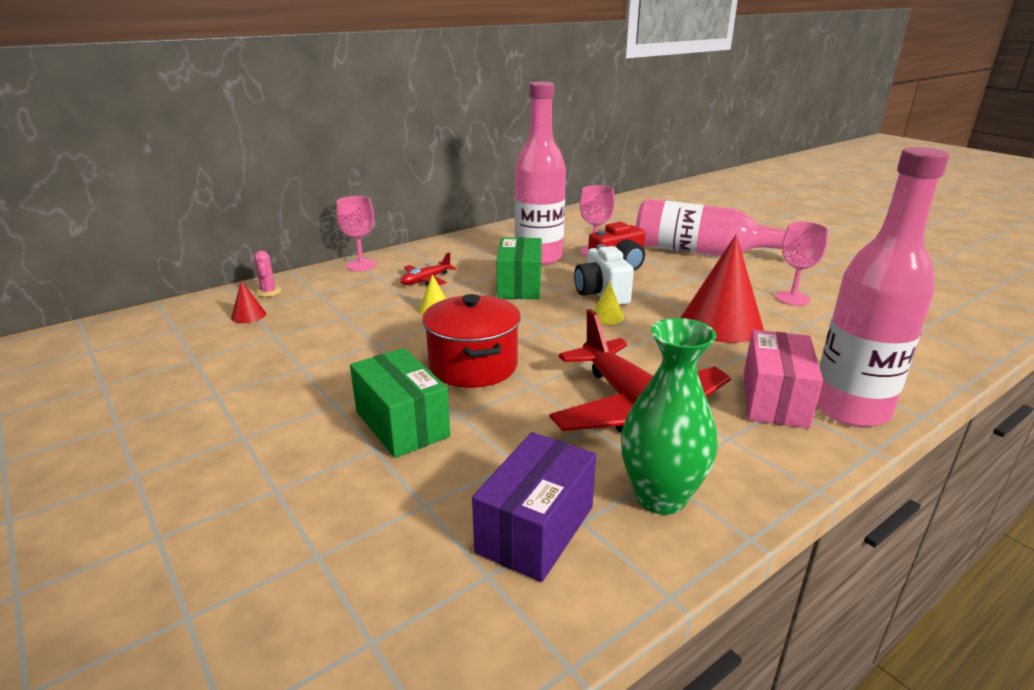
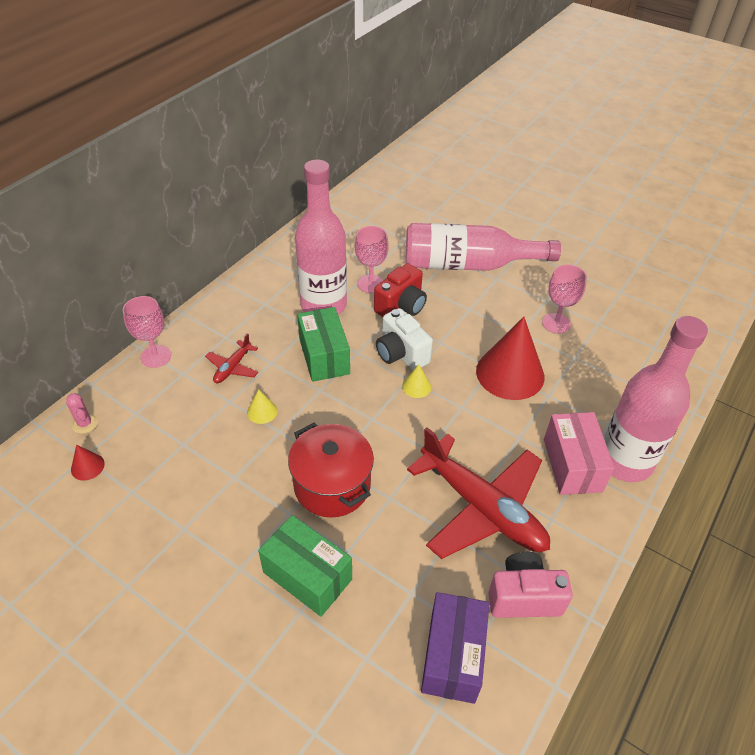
camera: 20 degrees left, 20 degrees up
(660, 497) = (523, 597): green vase -> pink camera

